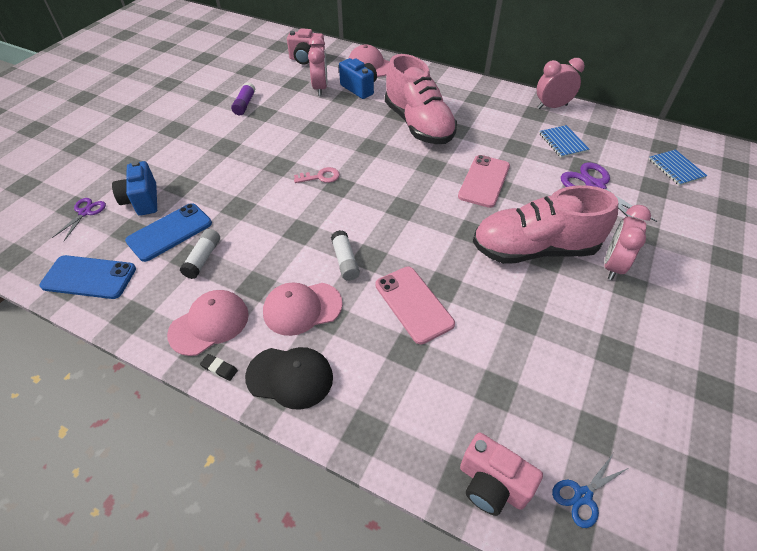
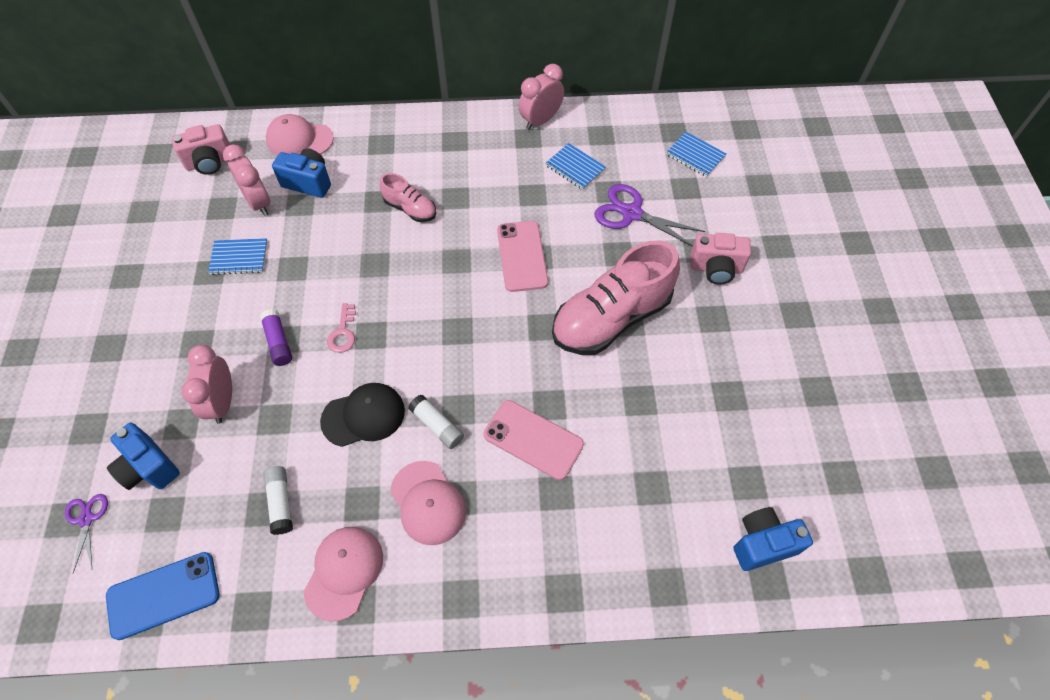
camera: 30 degrees left, 10 degrees up
(170, 232) = (216, 490): blue phone -> none
(219, 368) = (389, 612): black eraser -> none
(244, 104) = (177, 269): purple glue stick -> purple glue stick (278, 342)
(286, 112) = (239, 257): none -> blue notebook
(290, 377) = (464, 581): black cap -> black cap (363, 416)
(302, 308) = (428, 503): pink cap -> pink cap turned 75 degrees counterclockwise
(320, 177) = (343, 332): pink key -> pink key turned 135 degrees clockwise
(418, 125) = (410, 209): pink shoe -> pink shoe, size x0.49
(491, 484) = (692, 576): pink camera -> pink camera (716, 269)
(583, 495) = (762, 544): blue scissors -> blue camera
(613, 265) = (688, 302): pink clock -> pink clock (222, 402)

